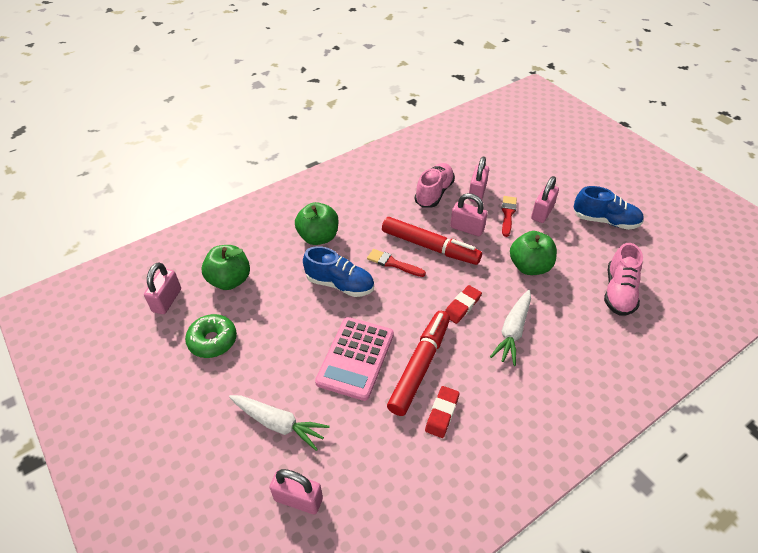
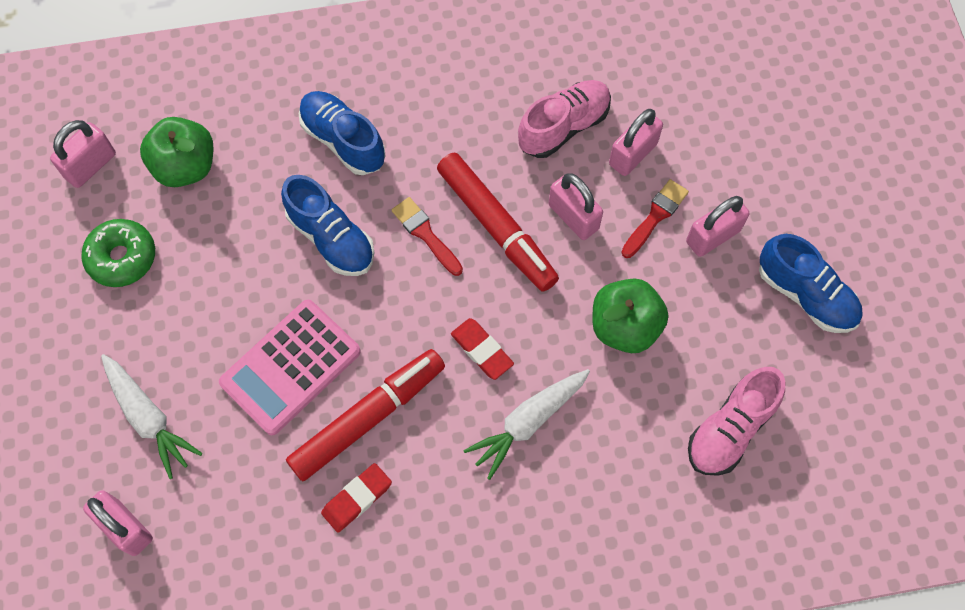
camera: 25 degrees right, 20 degrees up
(318, 237) = (343, 141): green apple -> blue shoe
(462, 306) = (482, 350): red eraser -> red eraser turned 75 degrees clockwise

